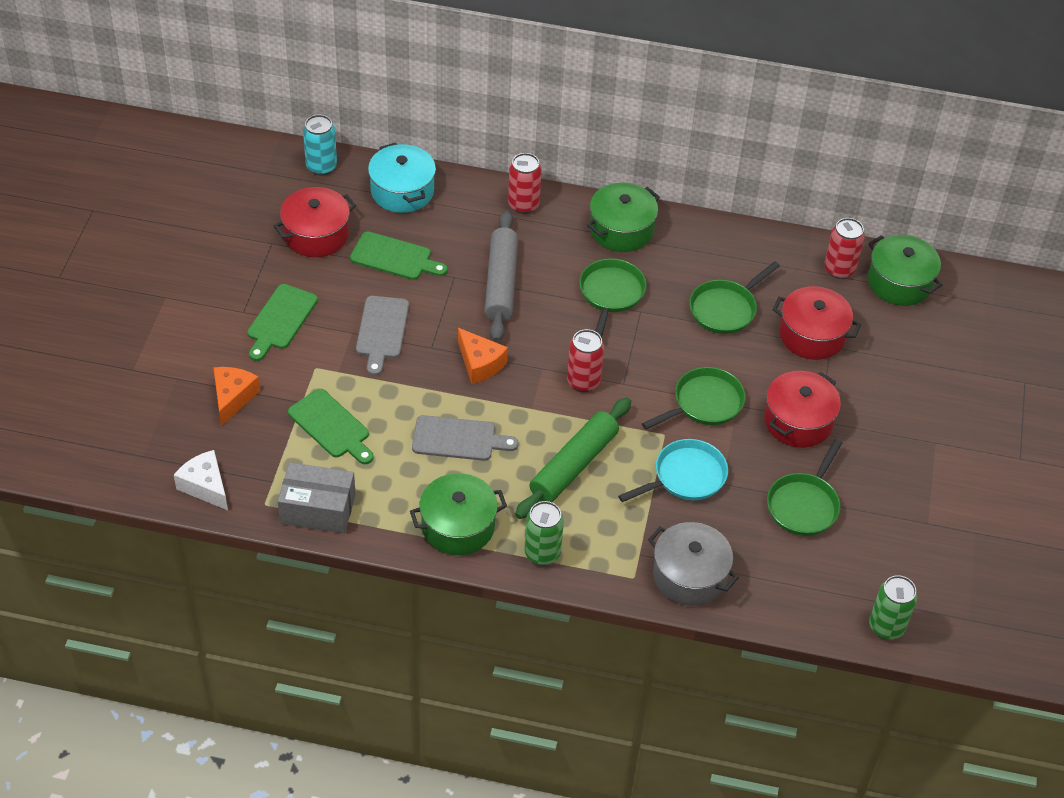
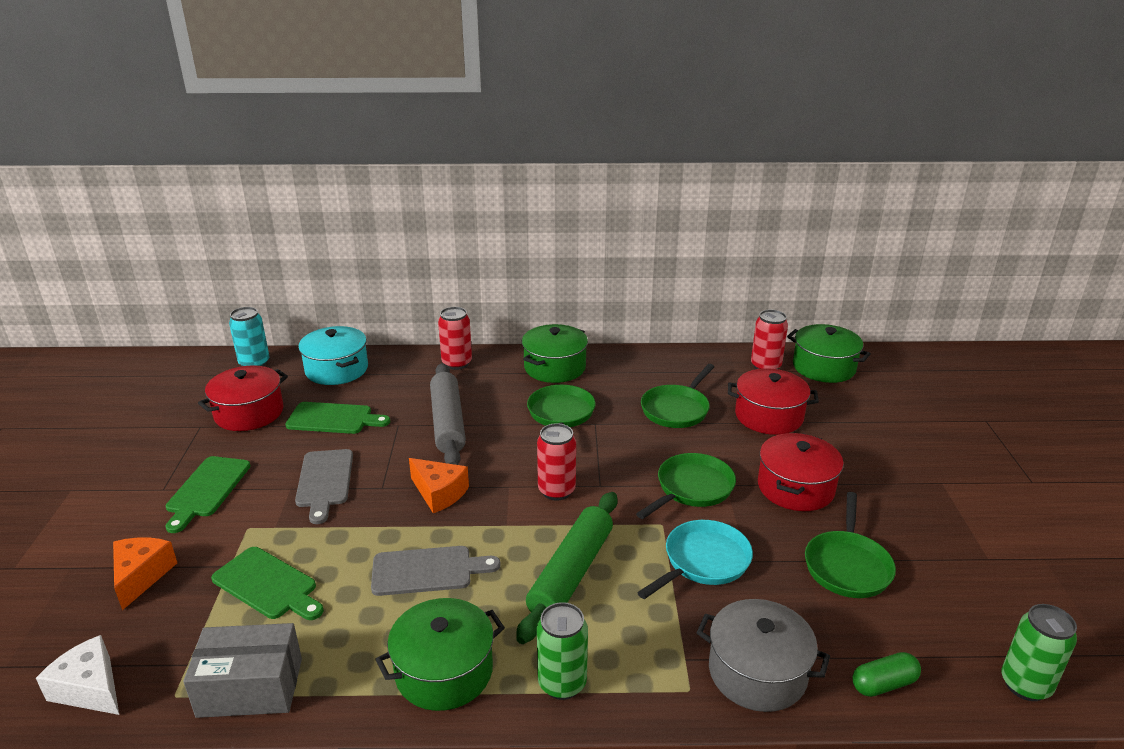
camera: 10 degrees left, 20 degrees down
(780, 604) = (883, 684): none -> green capsule

